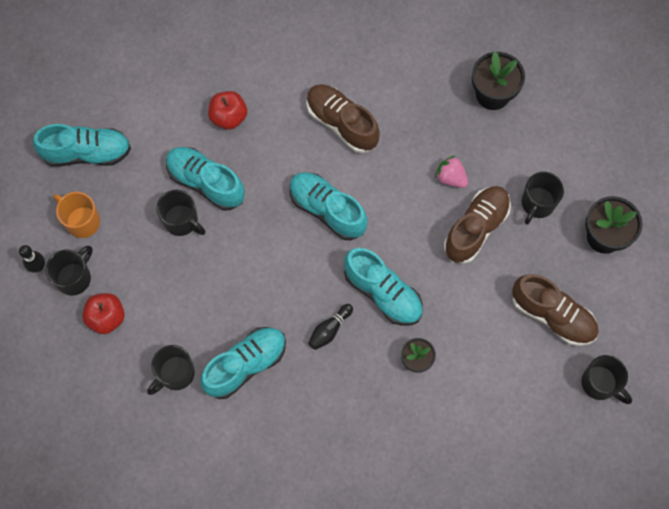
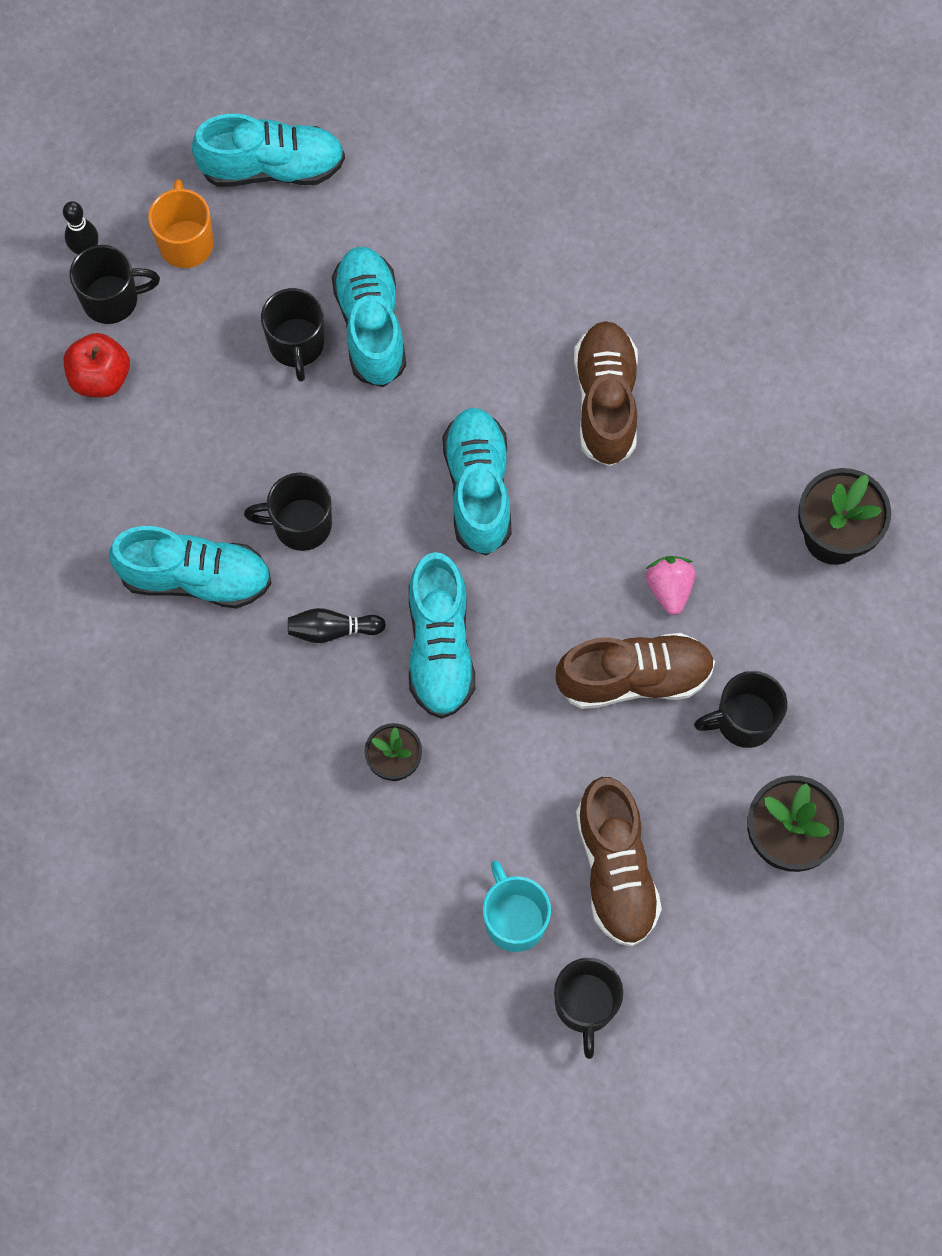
camera: 45 degrees right, 0 degrees up
(87, 153) = (272, 168): turquoise shoe -> turquoise shoe turned 45 degrees counterclockwise
(175, 374) = (109, 513): black mug -> black mug (300, 525)
(229, 117) = (478, 272): red apple -> none
(535, 377) = (514, 919): none -> turquoise mug

